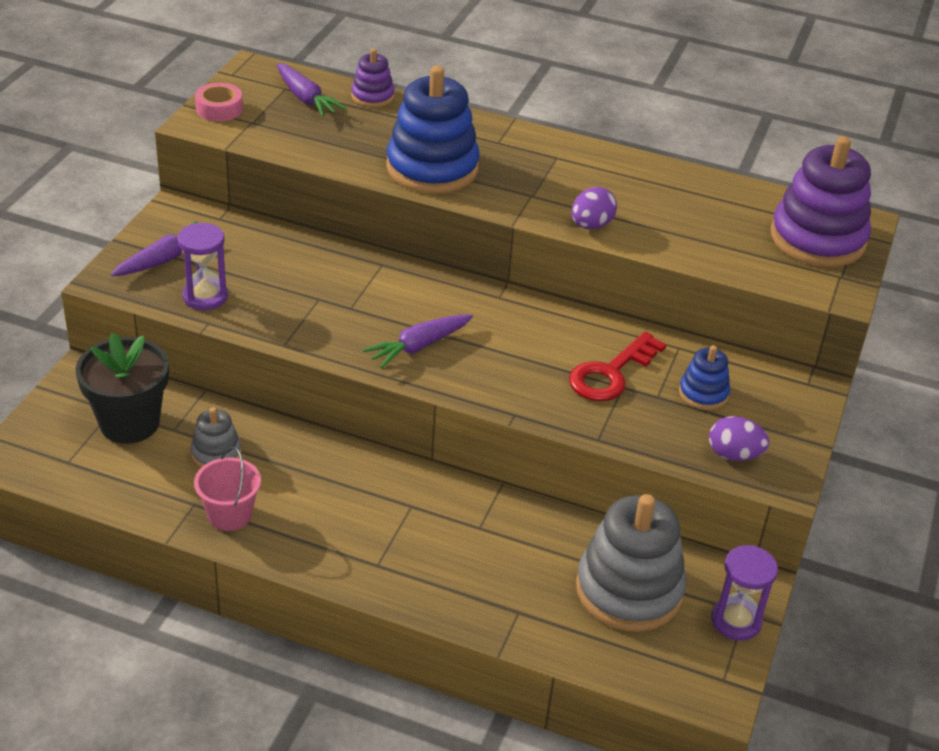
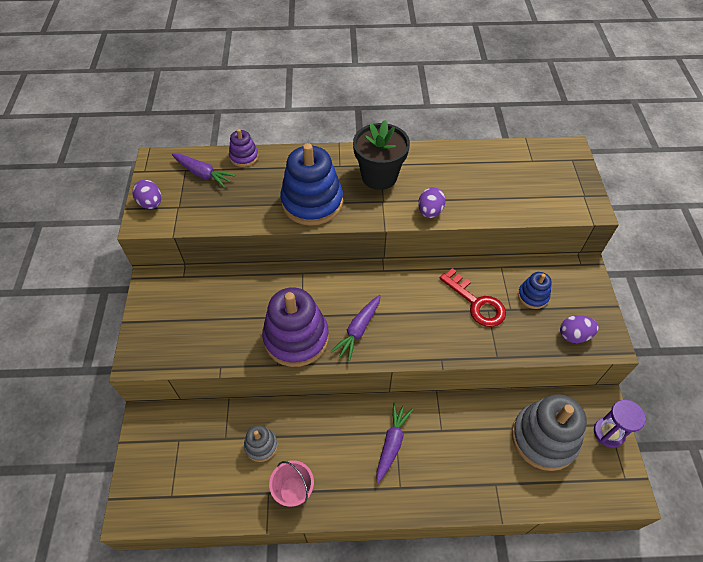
camera: 20 degrees left, 15 degrees up
(129, 423) = (195, 446): black flower pot -> black flower pot (379, 176)
(163, 259) = (164, 325): purple carrot -> purple carrot (392, 443)
(205, 296) = (207, 345): purple hourglass -> none
(219, 109) = (151, 203): pink tape -> purple egg
(611, 373) = (476, 303): red key -> red key turned 60 degrees counterclockwise
(817, 239) = (556, 172): purple stacking toy -> purple stacking toy (296, 338)

